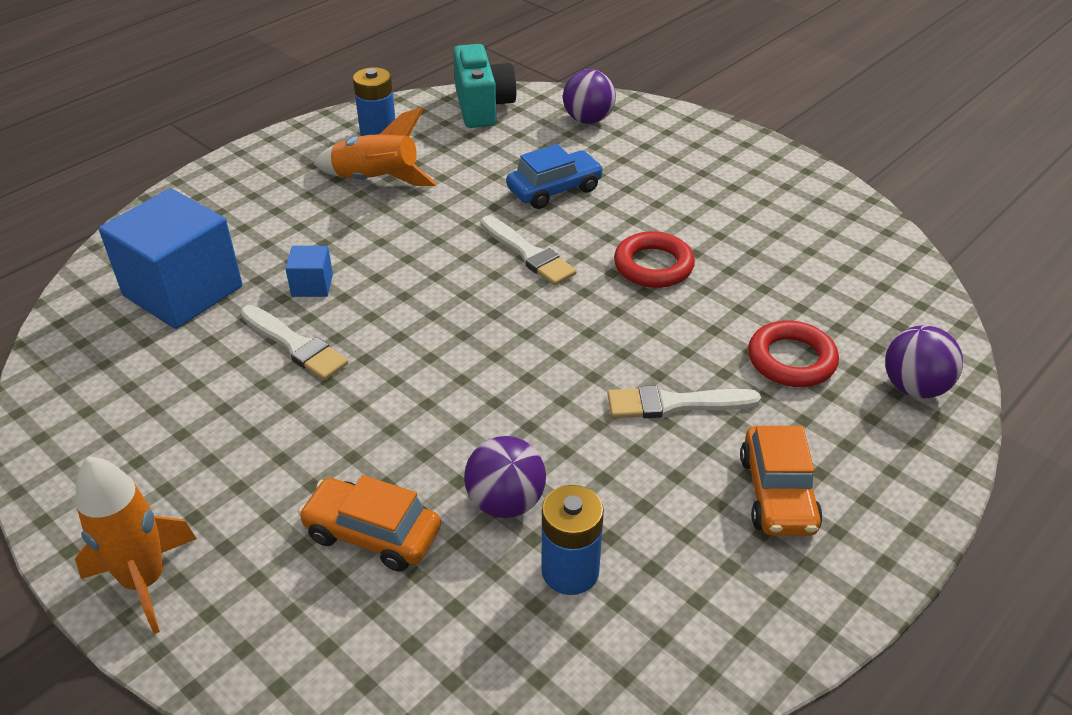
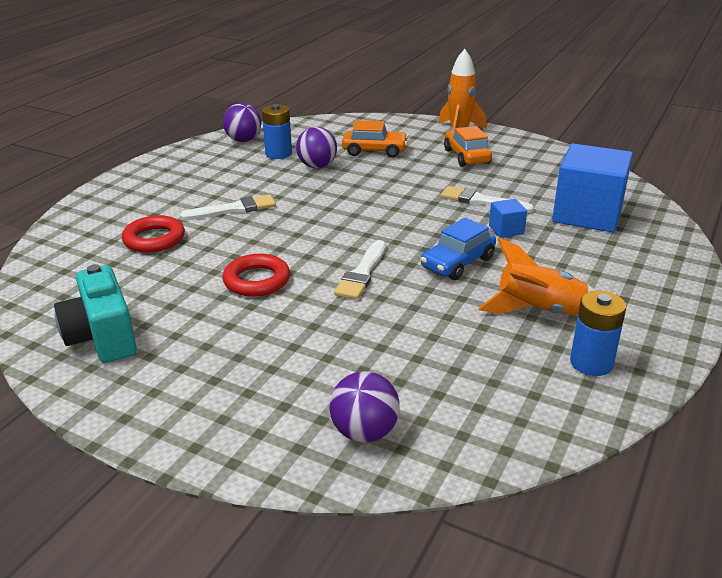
camera: 165 degrees right, 10 degrees down
(483, 107) = (507, 427): turquoise camera -> turquoise camera (102, 337)
(528, 254) = (362, 273): white brush -> white brush turned 105 degrees counterclockwise
(554, 190) = (365, 331): blue car -> blue car (457, 263)
(777, 493) = (176, 186): orange car -> orange car (466, 156)
(914, 387) = (74, 237): purple ball -> purple ball (243, 140)

